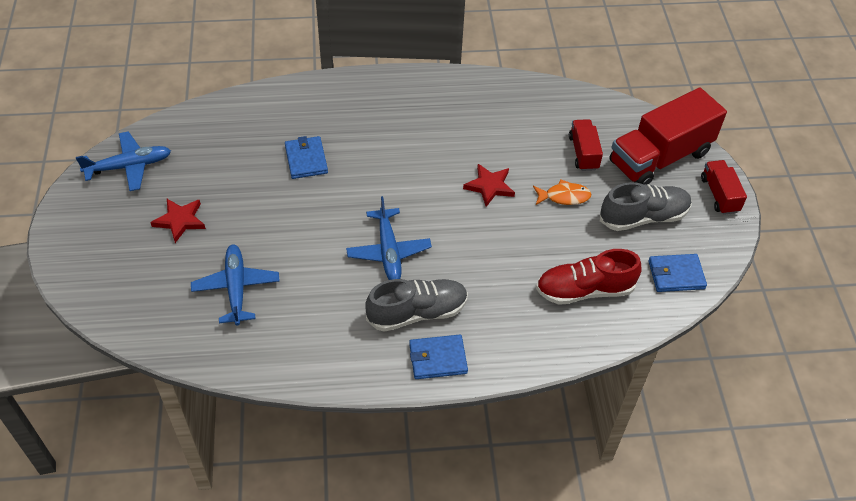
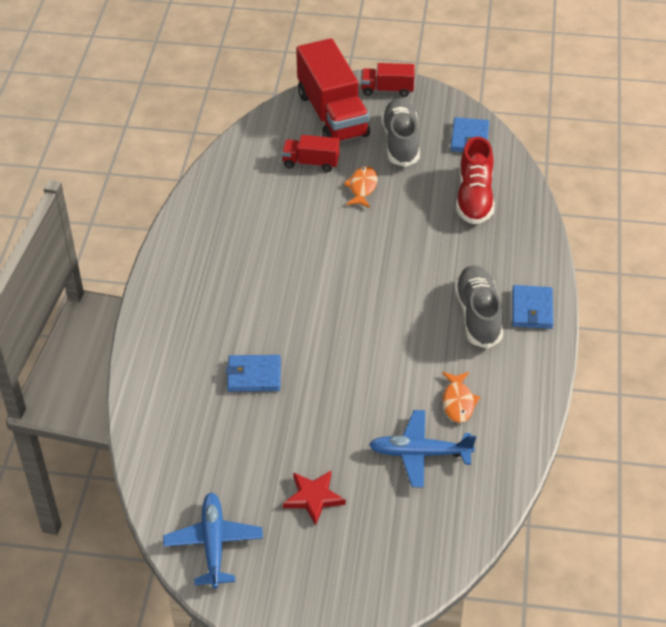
camera: 75 degrees left, 5 degrees down
(302, 310) = (458, 402): none -> orange fish
(388, 251) = (399, 325): blue plane -> none
(489, 186) = (335, 237): red star -> none

